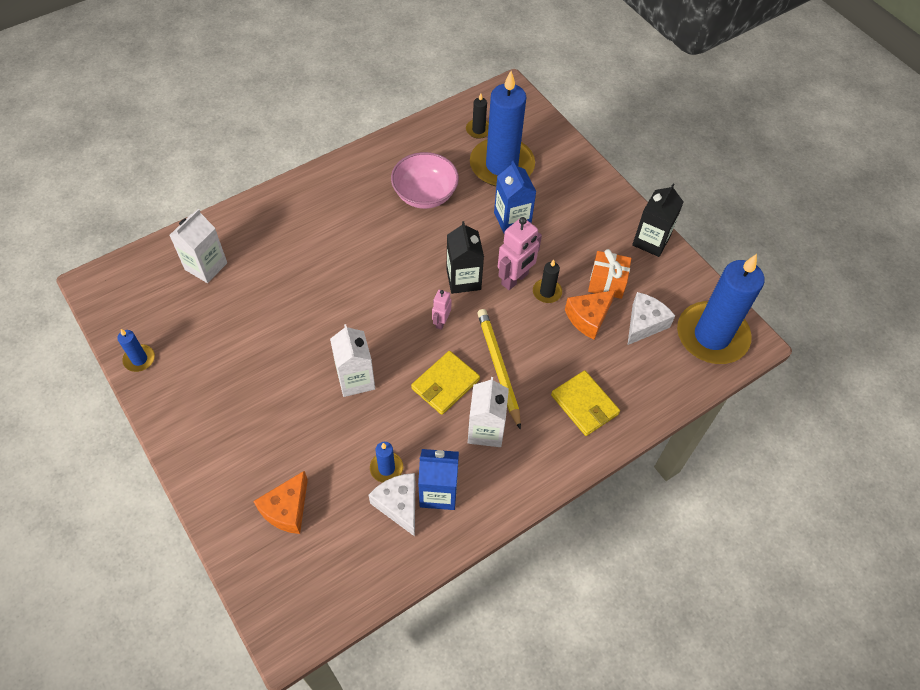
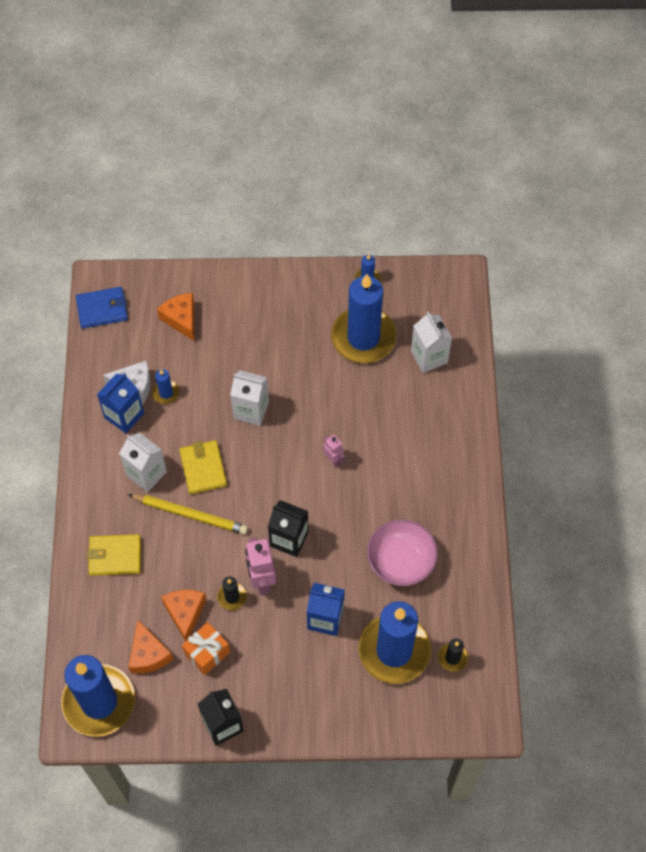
camera: 125 degrees right, 5 degrees up
(213, 328) = (363, 337): none -> blue candle
(322, 605) = (102, 309): none -> blue wallet
(441, 322) = (260, 497): pink robot -> pink robot (333, 459)
(644, 324) = (148, 654): white cheese -> orange cheese

